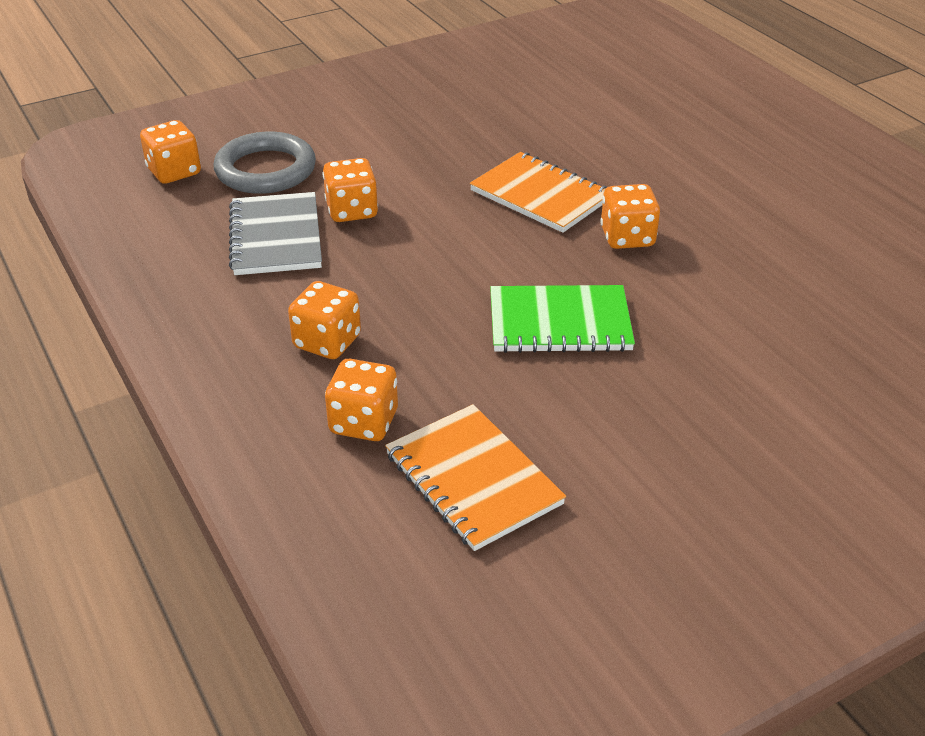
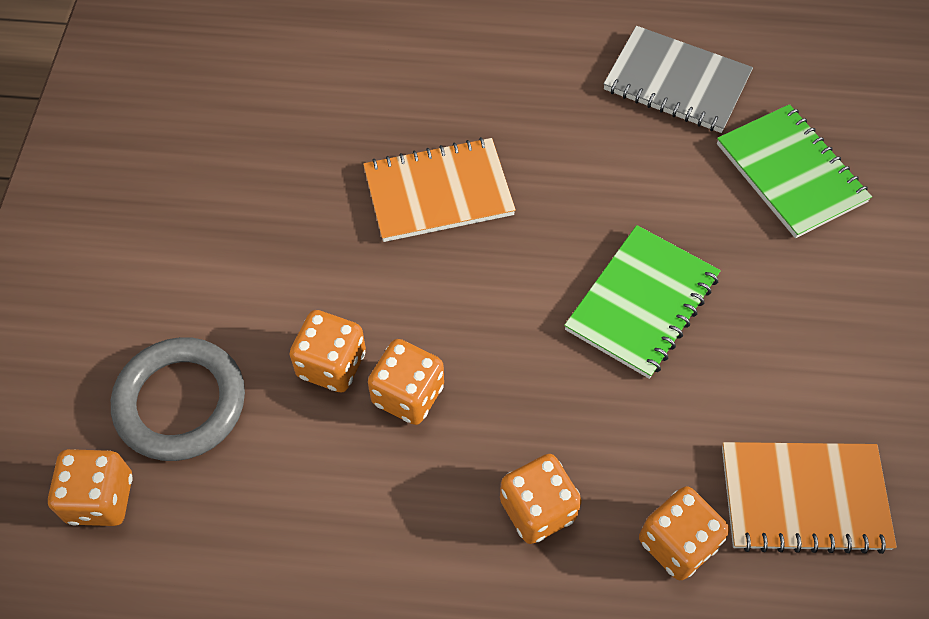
camera: 55 degrees left, 20 degrees up
(276, 237) = (322, 461): grey notebook -> grey notebook (676, 82)
(627, 237) = (557, 172): orange dice -> orange dice (408, 395)
(791, 353) = (790, 173): none -> green notebook

